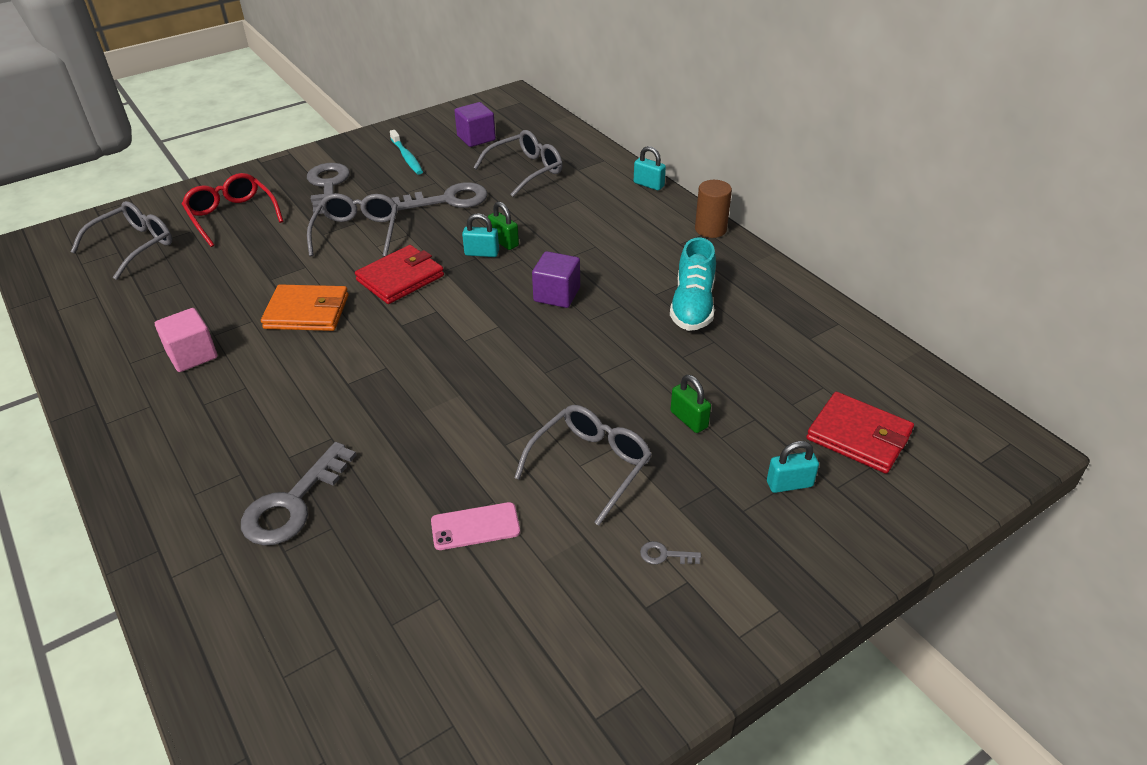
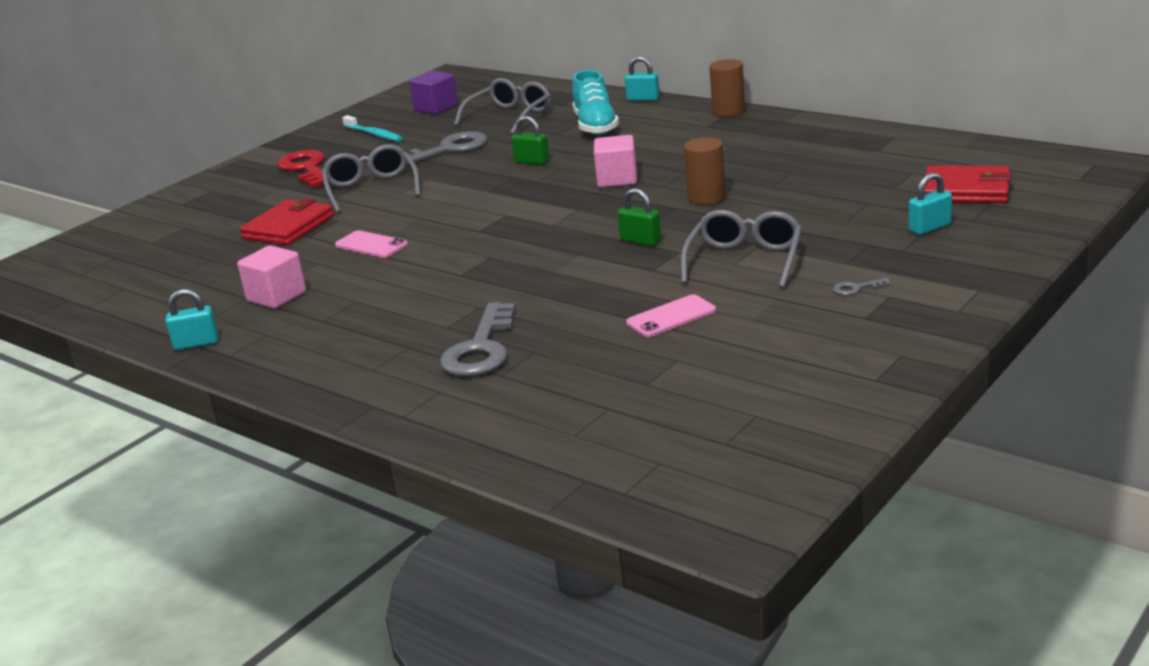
camera: 15 degrees left, 15 degrees down
(134, 246) = (129, 250): grey glasses -> none
(232, 216) = (220, 209): red glasses -> none
(307, 312) = (371, 245): orange wallet -> pink phone
(327, 186) = (306, 169): grey key -> red key
(400, 278) = (448, 205): red wallet -> red wallet (288, 227)
(482, 253) = (516, 173): turquoise padlock -> turquoise padlock (196, 343)
(557, 294) = (617, 179): purple cube -> pink cube
(615, 352) = (706, 197): none -> brown cylinder
(689, 419) = (810, 216): green padlock -> green padlock (641, 241)
(693, 305) = (753, 156): turquoise shoe -> turquoise shoe (595, 126)

